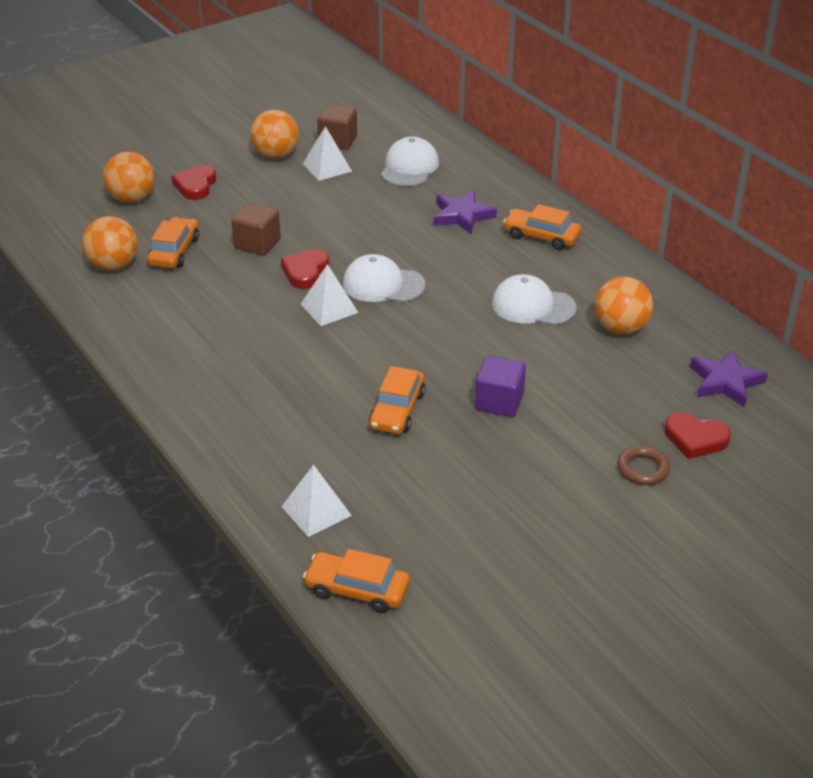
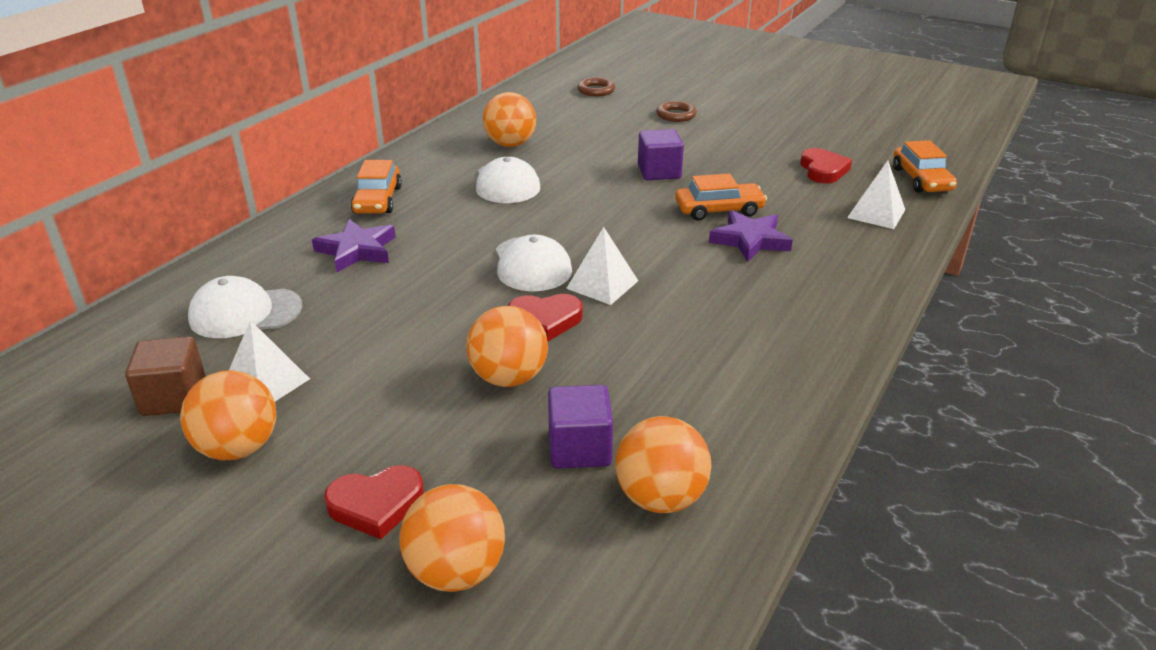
camera: 115 degrees left, 5 degrees down
(174, 251) = (579, 448): orange car -> purple cube
(257, 244) = (509, 378): brown cube -> orange ball
(695, 439) = (625, 105): red heart -> red heart (823, 170)
(725, 382) = (548, 103): purple star -> purple star (750, 240)
(754, 431) = (596, 90): none -> brown ring

